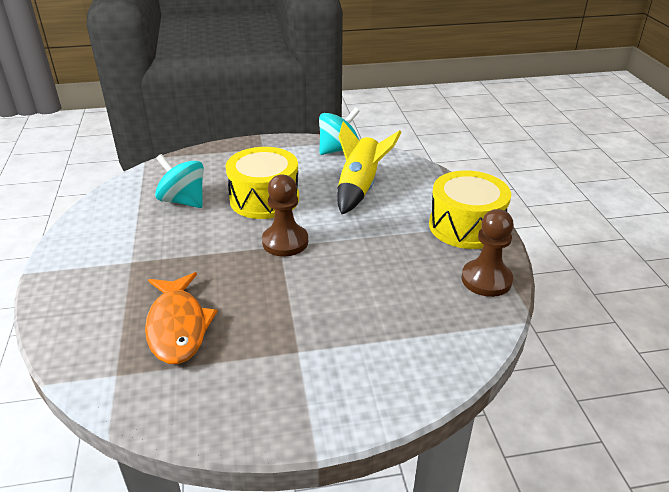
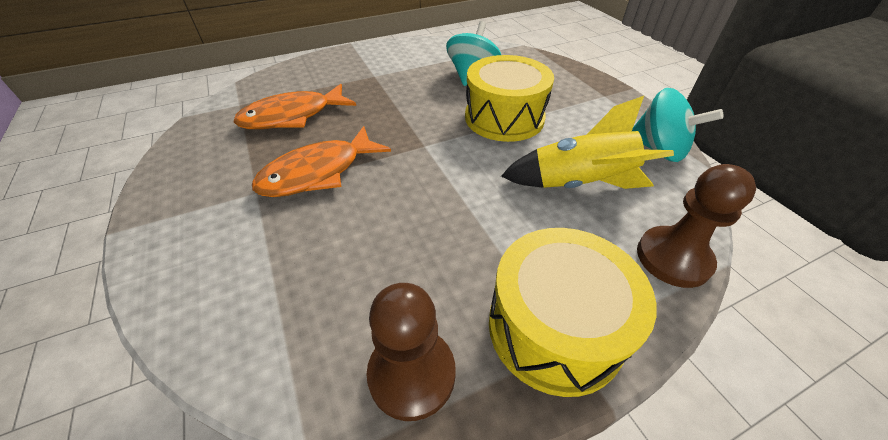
camera: 75 degrees right, 10 degrees up
(285, 242) = (432, 147): brown pawn -> brown pawn (673, 258)
(288, 310) = (318, 173): none -> orange fish

